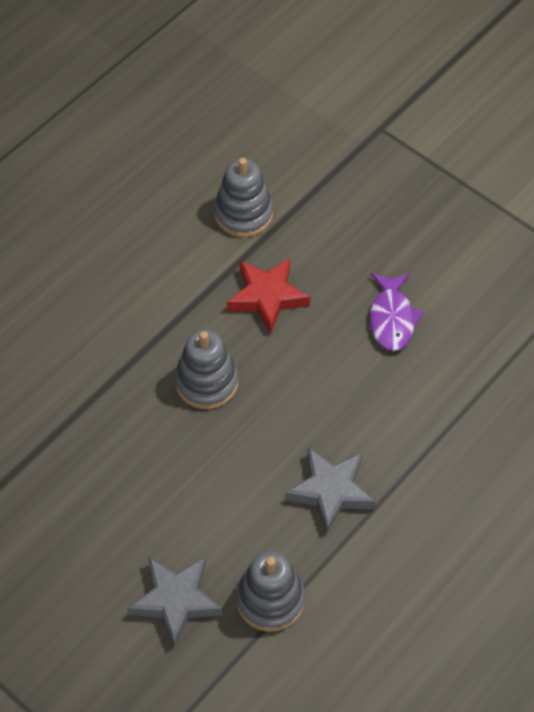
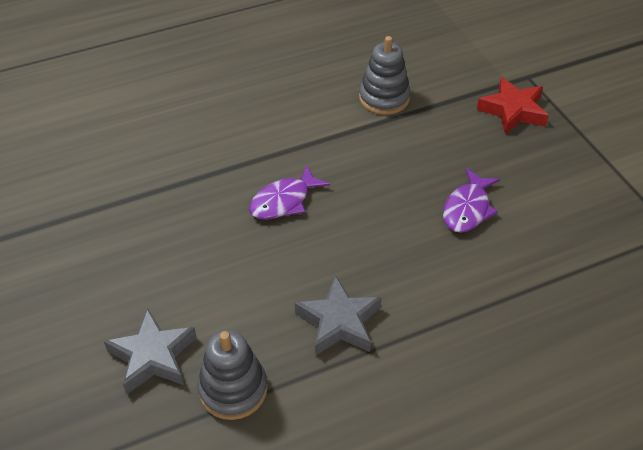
camera: 25 degrees right, 10 degrees down
(206, 382) = (284, 201): grey stacking toy -> purple fish
(267, 297) = (369, 159): red star -> red star (513, 110)

